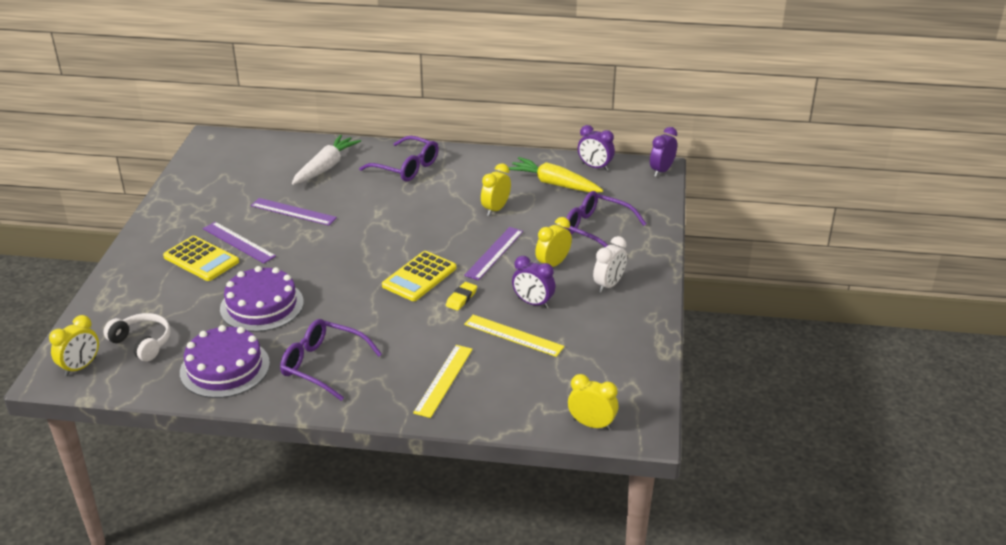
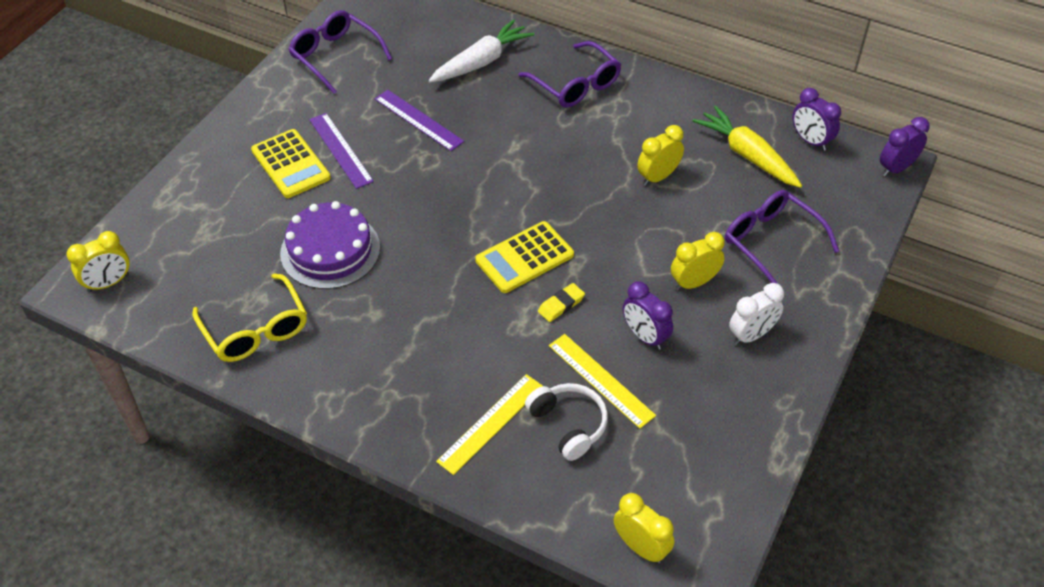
camera: 20 degrees right, 15 degrees up
(142, 343) = (183, 268): white headphones -> white headphones (568, 424)
(225, 368) = (256, 330): purple cake -> yellow glasses
(323, 365) = (363, 358): purple glasses -> purple glasses (335, 56)
(494, 253) = (628, 245): purple ruler -> none

